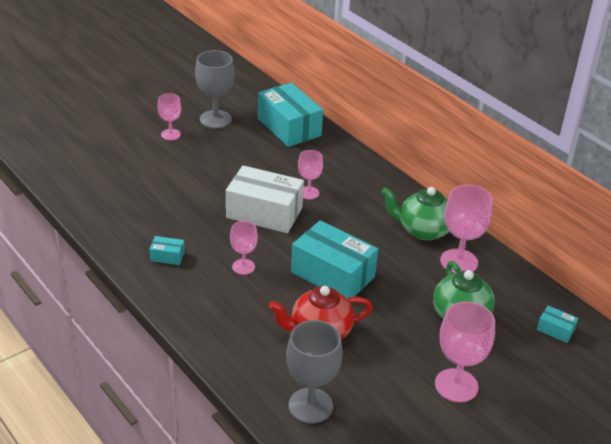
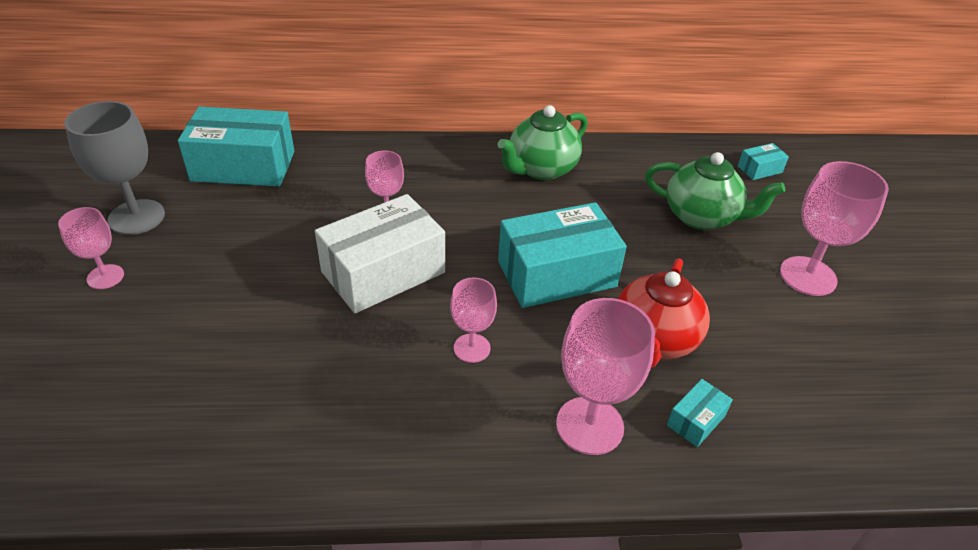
camera: 55 degrees left, 5 degrees up
(167, 256) = (374, 422): turquoise box -> turquoise box (696, 420)
(310, 406) = (785, 419): grey goblet -> none
(459, 261) = (613, 172): pink goblet -> pink goblet (589, 425)

